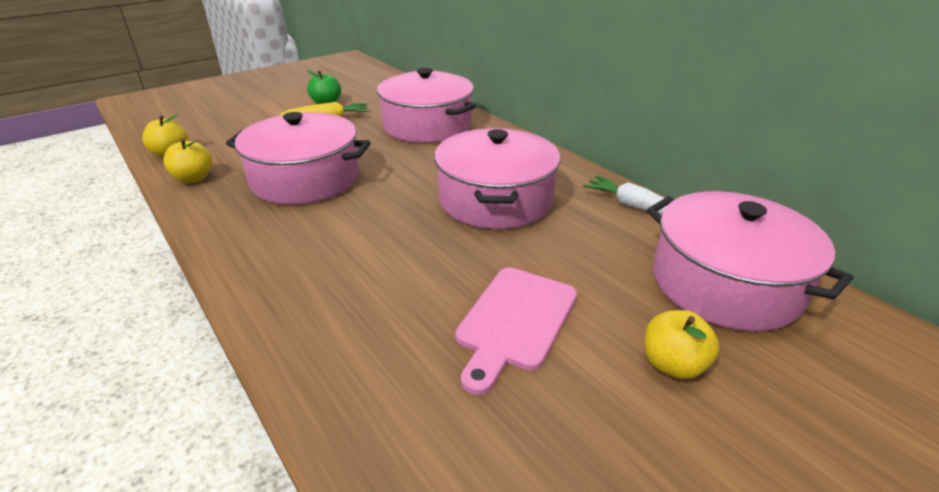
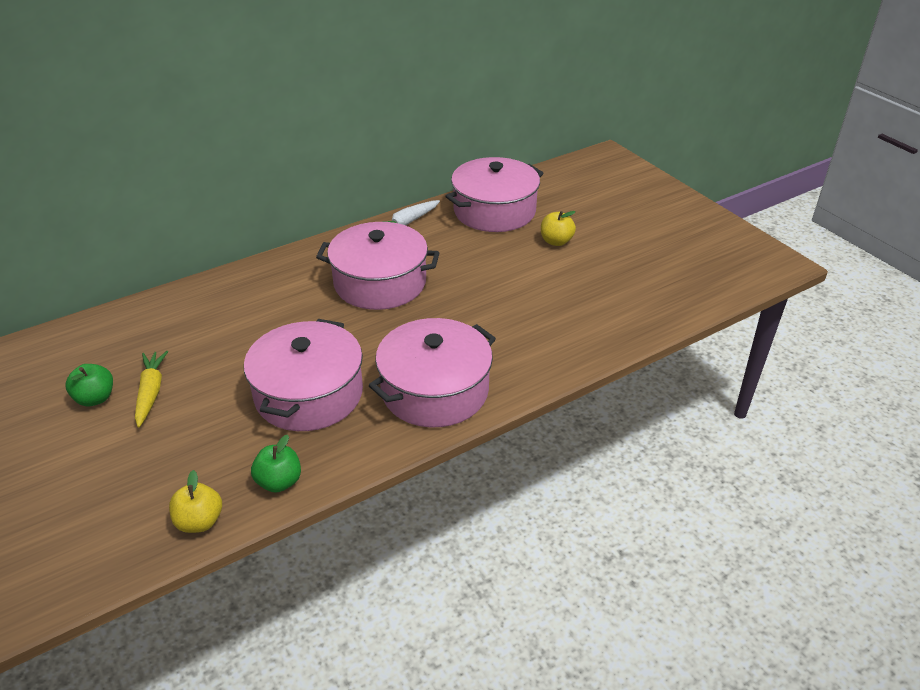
camera: 85 degrees left, 5 degrees up
(194, 178) = (279, 482): yellow apple -> green apple
(427, 125) = (212, 315): pink pot -> pink pot (434, 390)
(514, 321) = (522, 287): pink cutting board -> none

